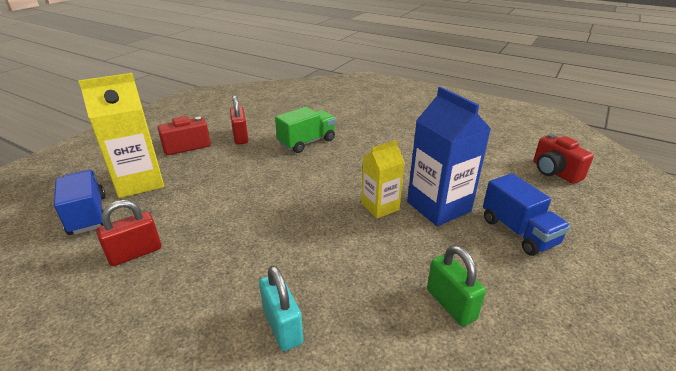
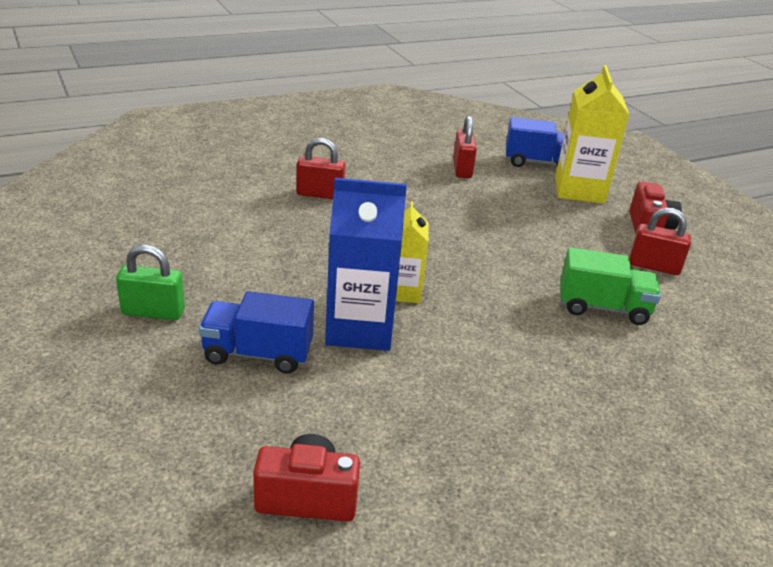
camera: 120 degrees right, 0 degrees up
(282, 326) = (320, 194): turquoise padlock -> red padlock
(307, 142) = (603, 307): green truck -> green truck turned 75 degrees counterclockwise
(451, 304) = (244, 260): green padlock -> green padlock (153, 312)

